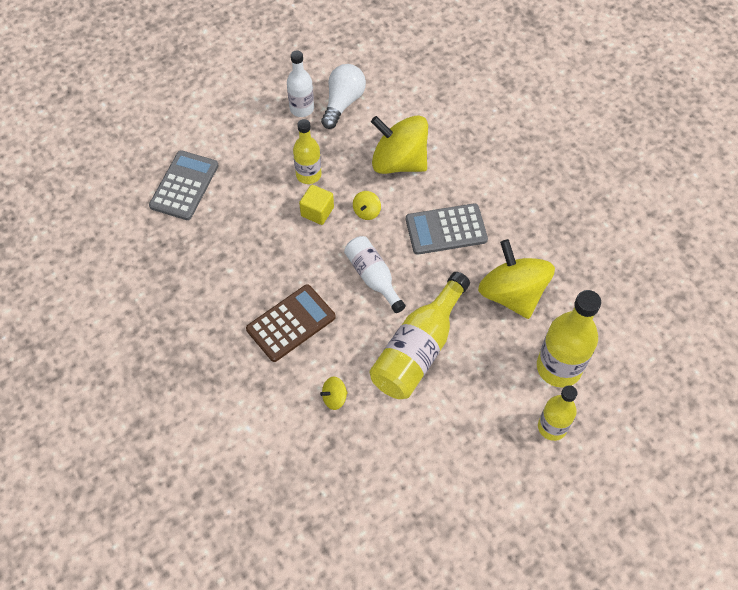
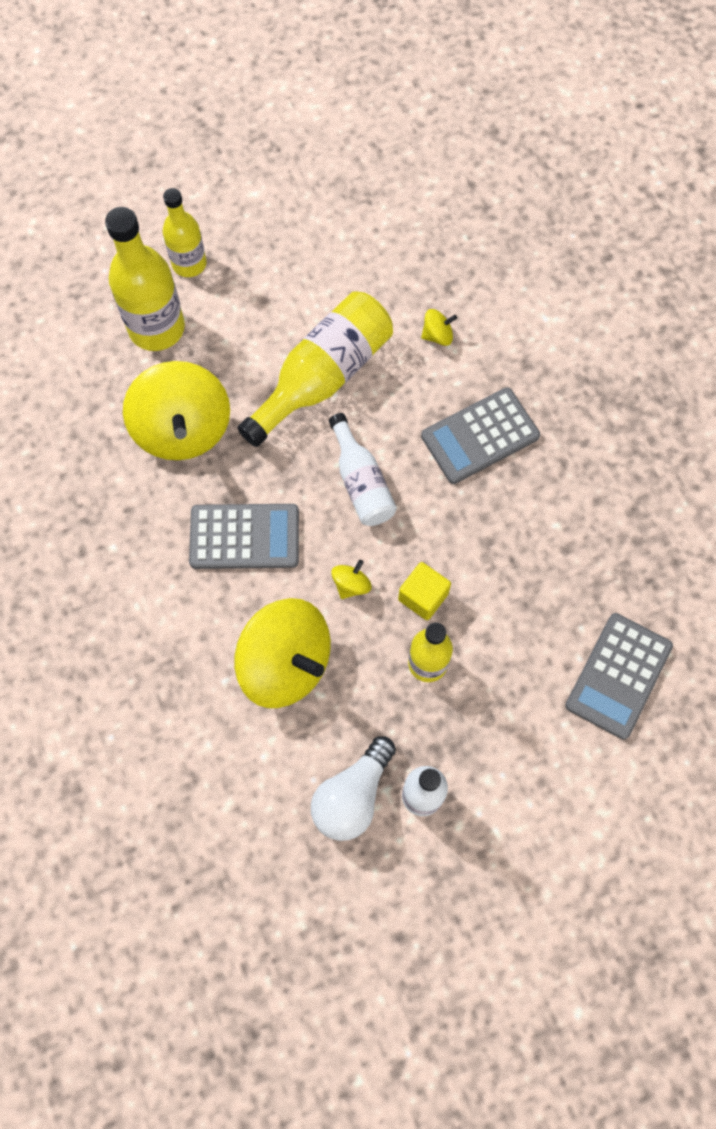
camera: 170 degrees left, 10 degrees up
(291, 323) = (480, 436): brown calculator -> grey calculator

